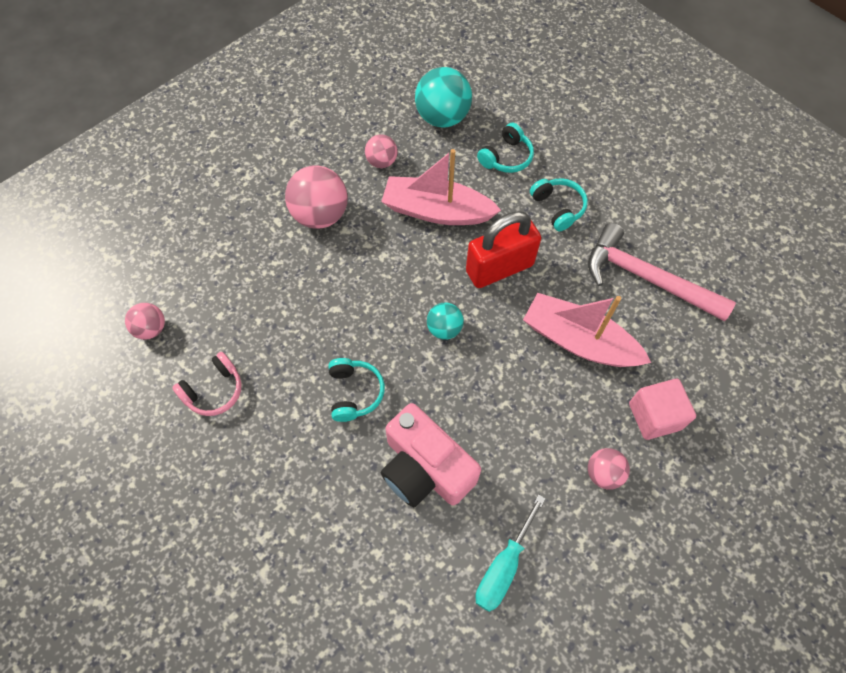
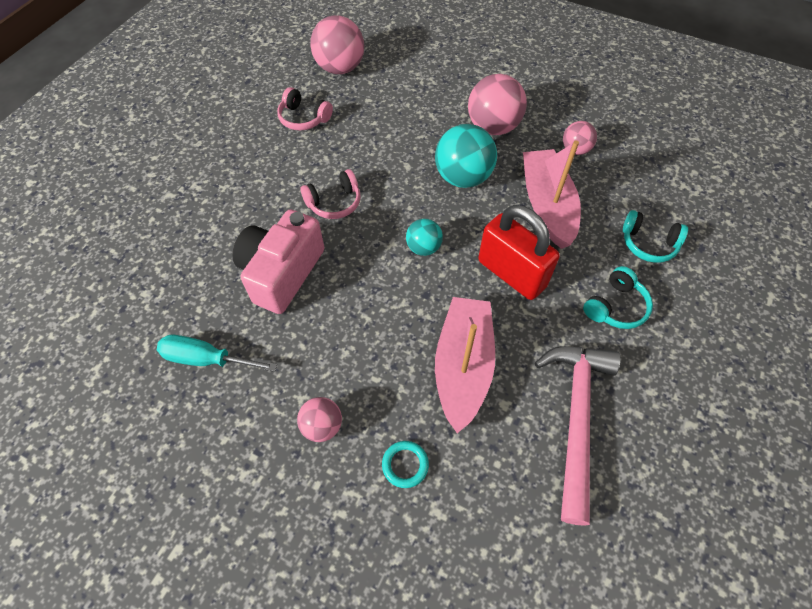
camera: 70 degrees right, 5 degrees down
(151, 329) = (340, 68): pink ball -> pink ball, size x1.78
(354, 392) = (334, 203): turquoise headphones -> pink headphones
(442, 118) = (658, 179): turquoise ball -> turquoise ball (463, 177)
(654, 416) = (405, 465): pink cube -> turquoise ring

